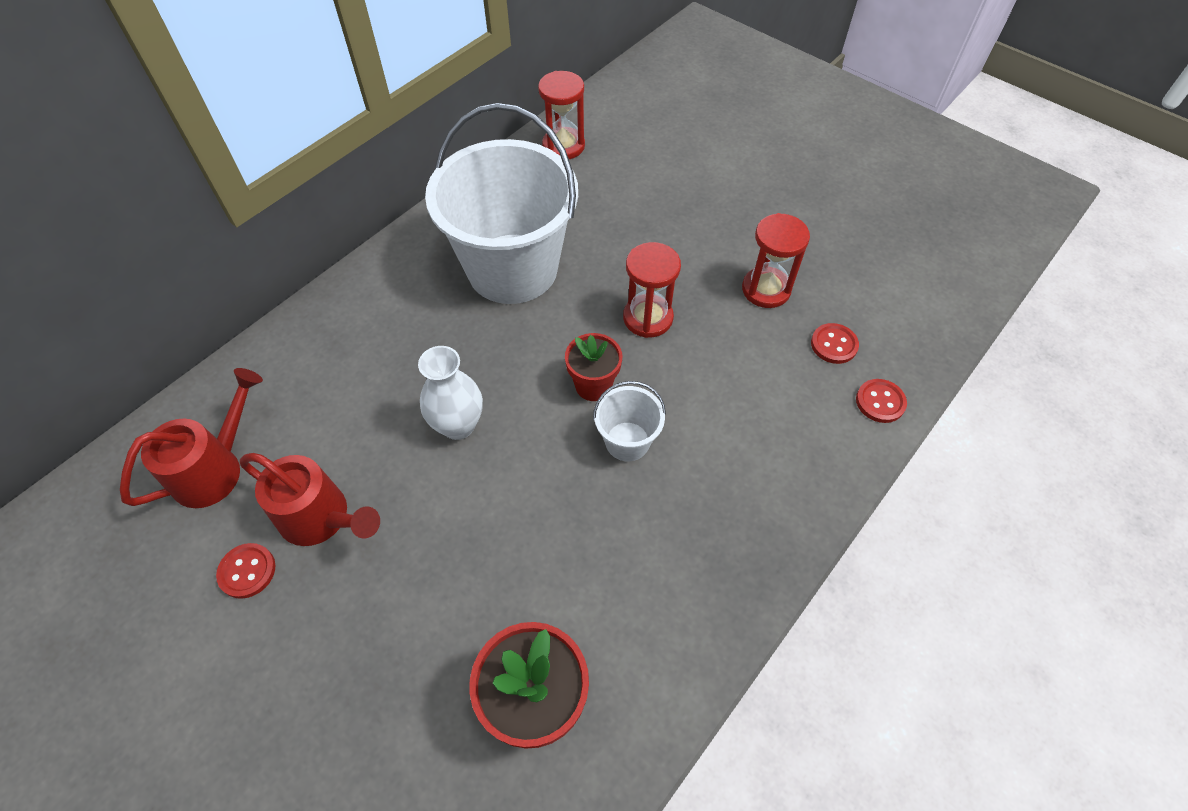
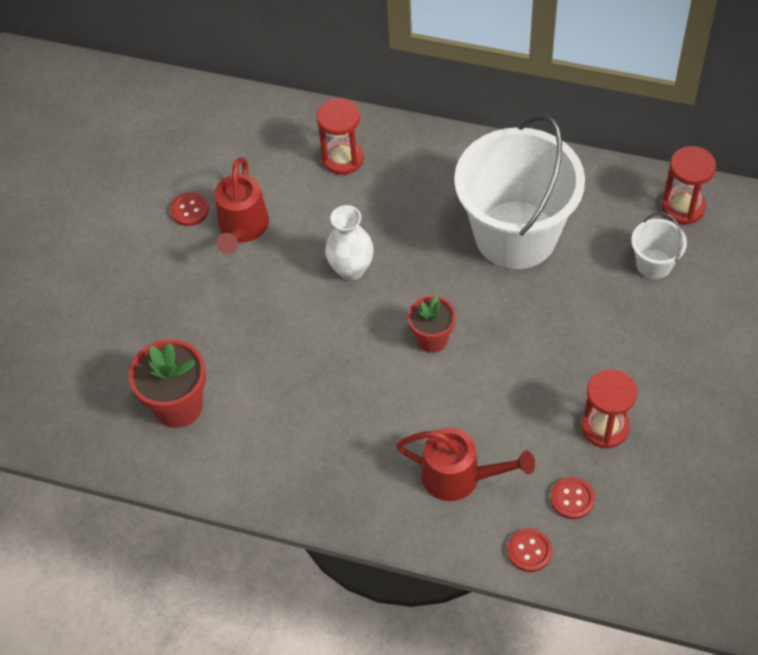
camera: 70 degrees right, 0 degrees up
(215, 468) = (248, 152): red watering can -> red watering can (460, 477)
(627, 441) = (394, 381): white bucket -> white bucket (654, 264)
(648, 318) = (520, 350): red hourglass -> red hourglass (342, 158)

